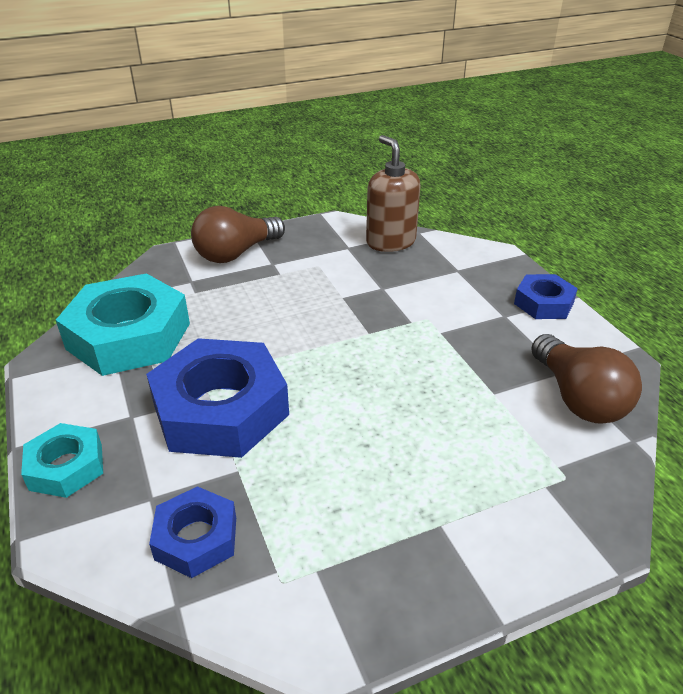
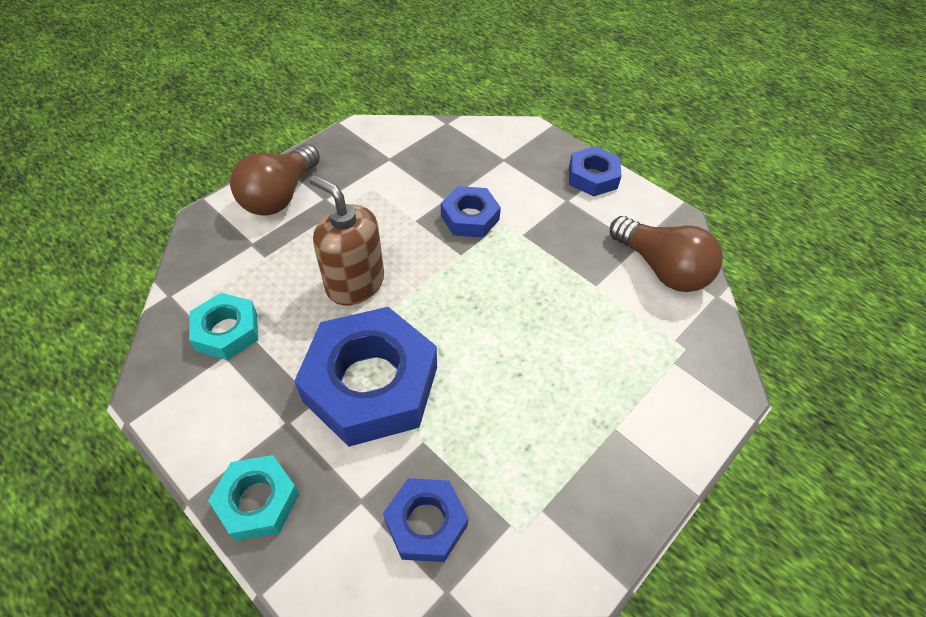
camera: 25 degrees left, 15 degrees up
(129, 336) = (227, 331): turquoise nut -> turquoise nut, size x0.53
(390, 242) = (426, 141): brown soap dispenser -> brown soap dispenser (355, 283)
(396, 307) = (470, 217): none -> blue nut

